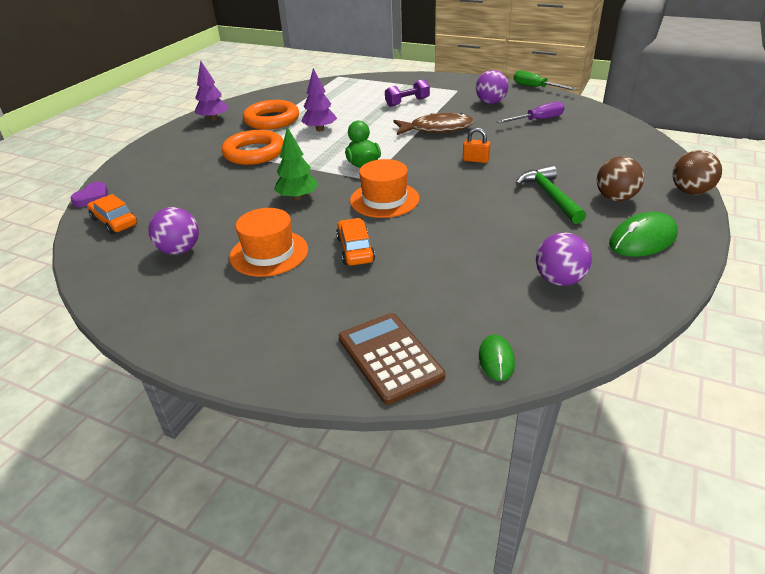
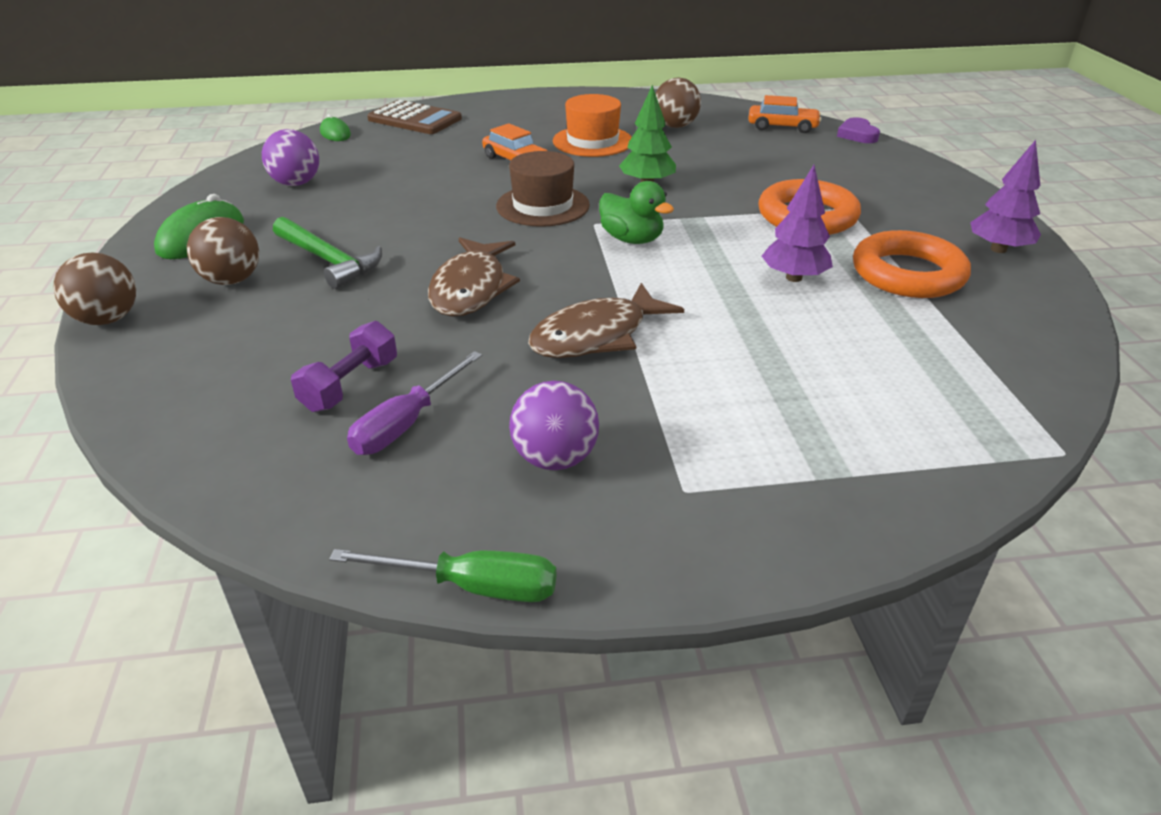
camera: 145 degrees right, 0 degrees up
(180, 250) = (675, 126): purple ball -> brown ball
(384, 199) = (542, 206): orange hat -> brown hat
(407, 102) = (746, 397): purple dumbbell -> purple dumbbell (350, 385)
(475, 160) = (471, 288): orange padlock -> brown fish

